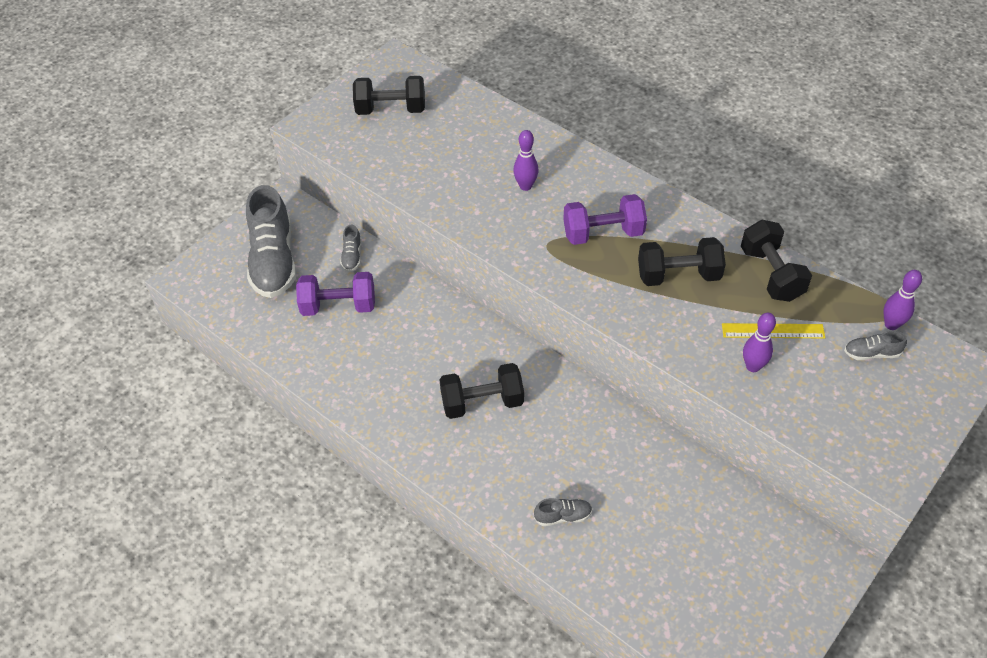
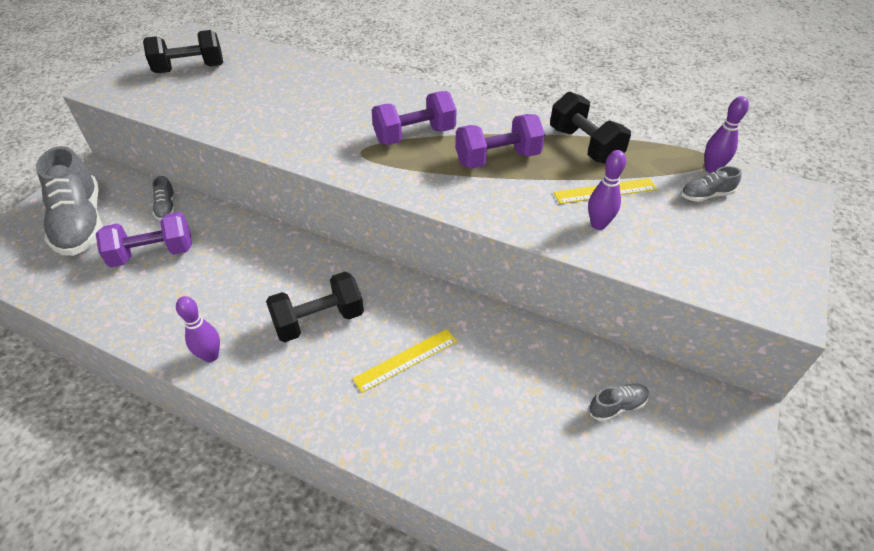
camera: 15 degrees left, 5 degrees down
(525, 186) = (330, 109): purple bowling pin -> purple bowling pin (211, 356)
(553, 454) = (406, 359): none -> yellow ruler
(563, 516) = (430, 425): grey shoe -> grey shoe (617, 406)
(678, 275) = (497, 159): black dumbbell -> purple dumbbell

